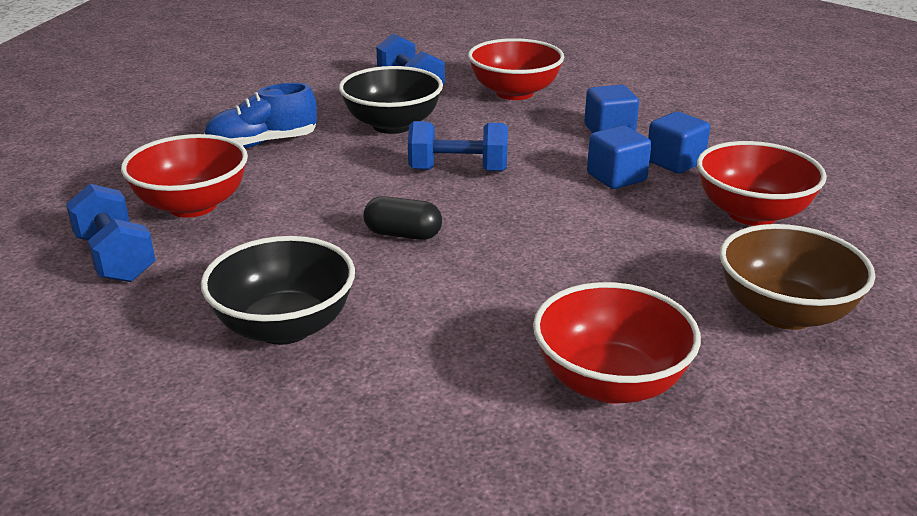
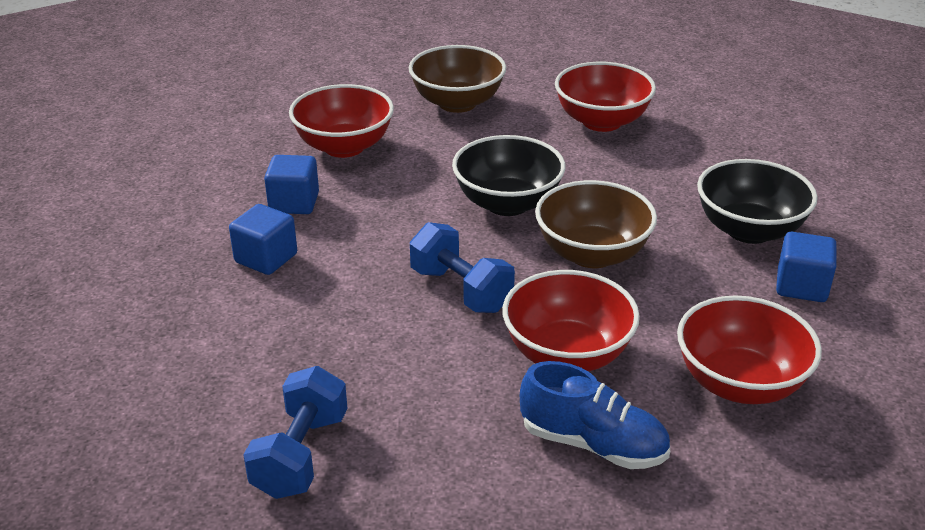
camera: 135 degrees left, 5 degrees up
(116, 258) = (845, 354): blue dumbbell -> none
(392, 125) = (427, 389): black bowl -> black bowl (507, 203)
(403, 234) = (592, 254): black capsule -> brown bowl
(514, 93) = (229, 363): red bowl -> red bowl (567, 354)
(616, 177) = (361, 215): blue cube -> blue cube (801, 286)

